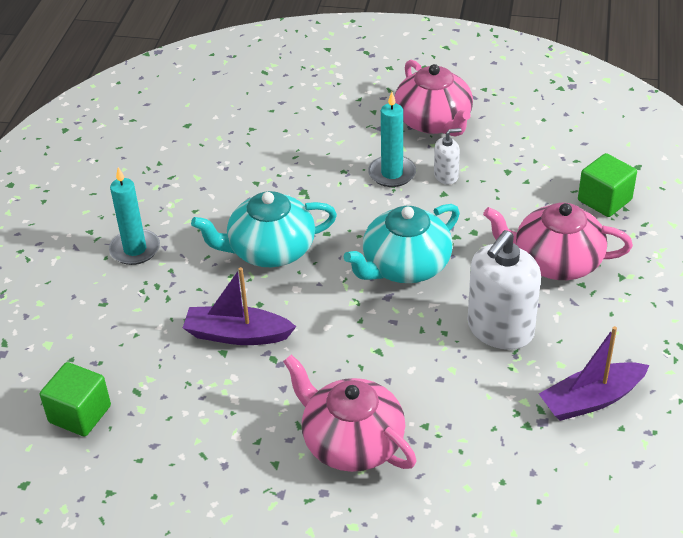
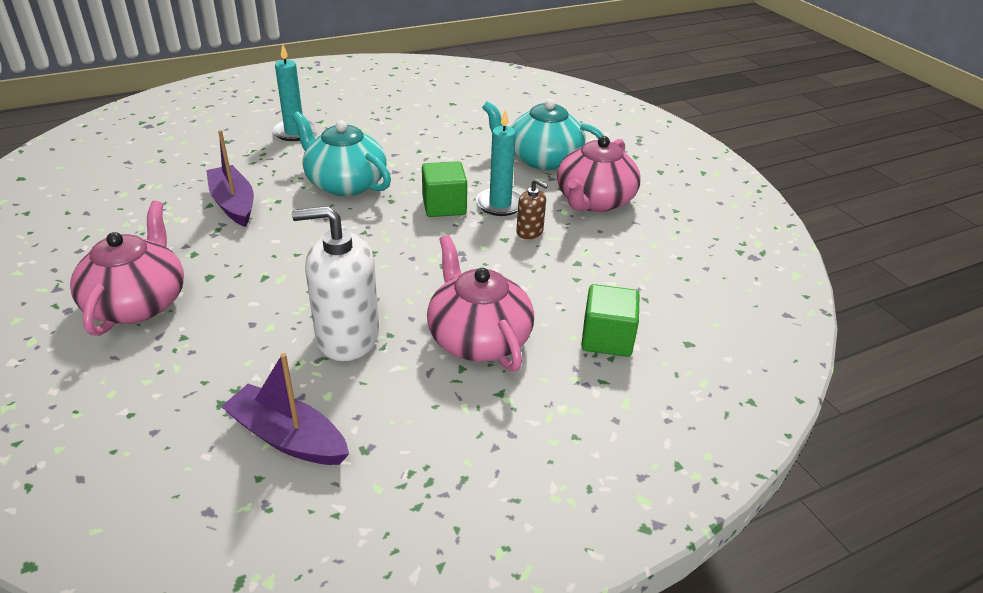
camera: 50 degrees right, 5 degrees down
(80, 414) = (103, 173): green cube -> green cube (444, 206)
(405, 266) = (386, 252): turquoise teapot -> turquoise teapot (542, 159)
(446, 176) = (529, 232): white soap dispenser -> brown soap dispenser

